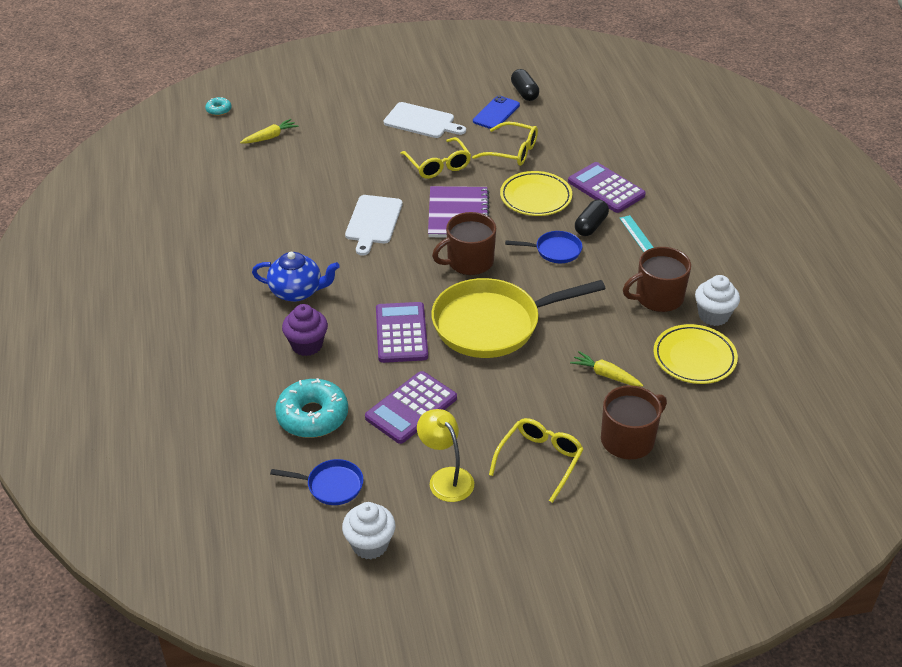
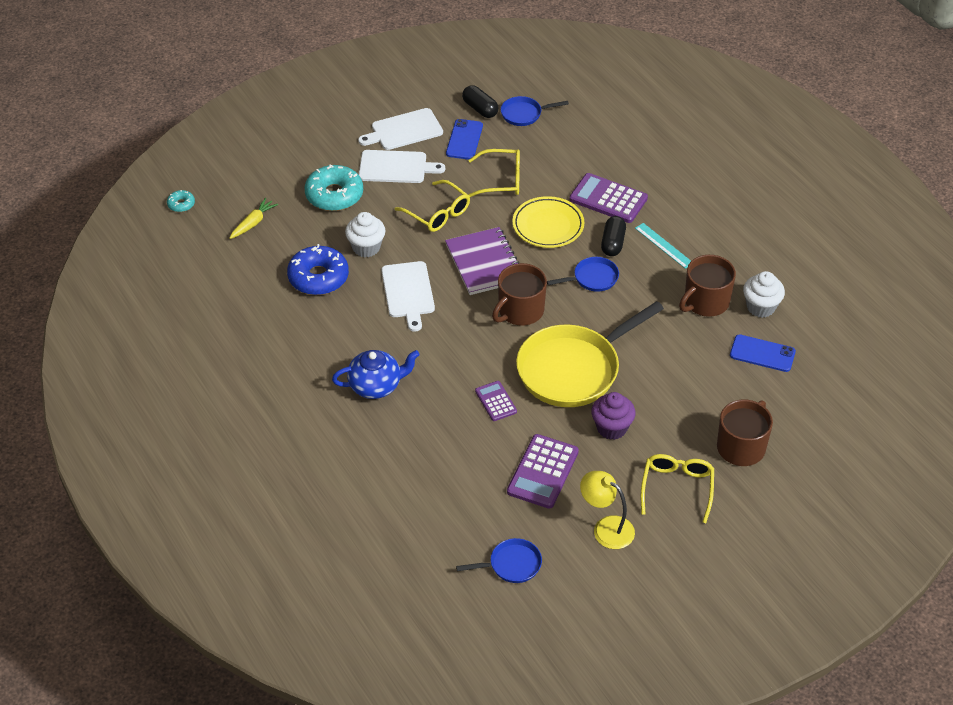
camera: 20 degrees left, 5 degrees up
(300, 191) = (318, 277): none -> blue donut
(307, 345) = (416, 438): purple cupcake -> purple cupcake (611, 428)
(312, 416) = (459, 505): turquoise donut -> turquoise donut (334, 195)
(370, 544) = (573, 607): white cupcake -> white cupcake (366, 247)
(401, 333) = (495, 401): purple calculator -> purple calculator, size x0.58
(446, 95) = (404, 130): none -> white cutting board
(563, 105) = (524, 114): none -> blue pan
(606, 375) = (695, 391): yellow carrot -> none
(694, 358) = (762, 353): yellow plate -> blue phone

